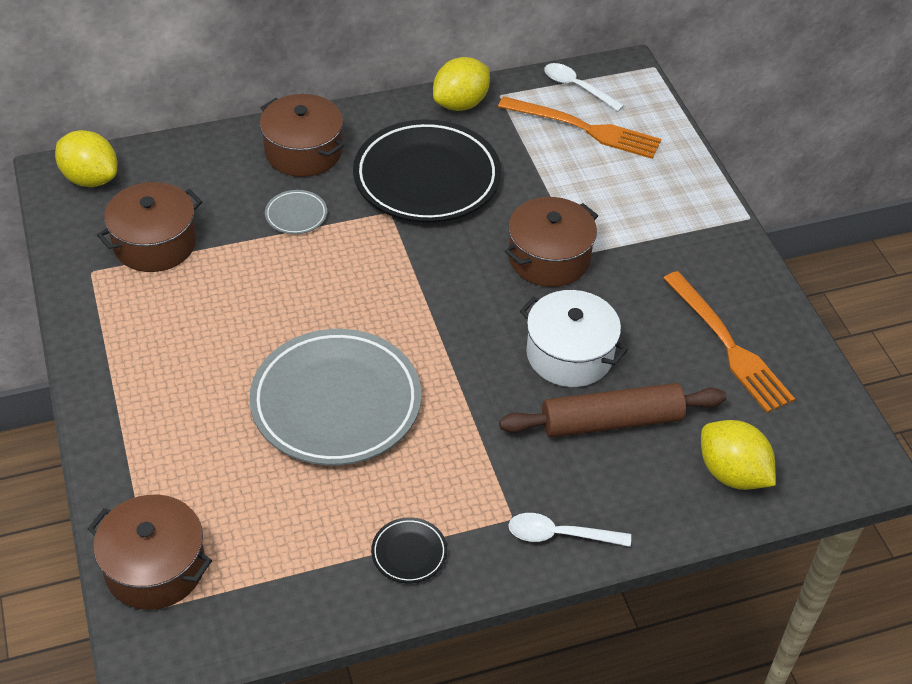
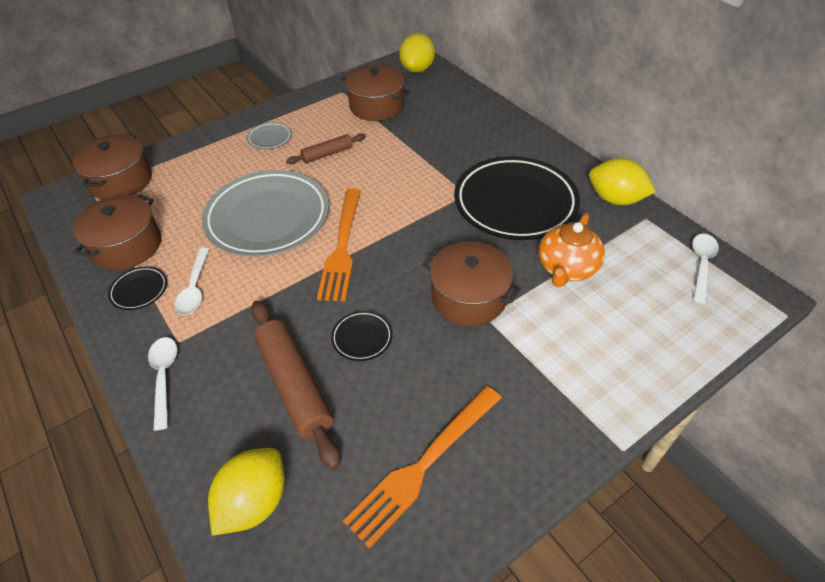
camera: 75 degrees right, 0 degrees up
(235, 318) = (327, 154): none -> brown rolling pin
(296, 215) = (435, 152): grey plate -> grey plate (270, 138)
(303, 152) = (499, 138): brown pot -> brown pot (127, 246)
(431, 494) = (195, 288): none -> white spoon
(541, 175) = (567, 268): none -> orange teapot
(569, 354) = (362, 338): white pot -> black plate
(586, 129) = (650, 284): orange fork -> orange fork (342, 248)

